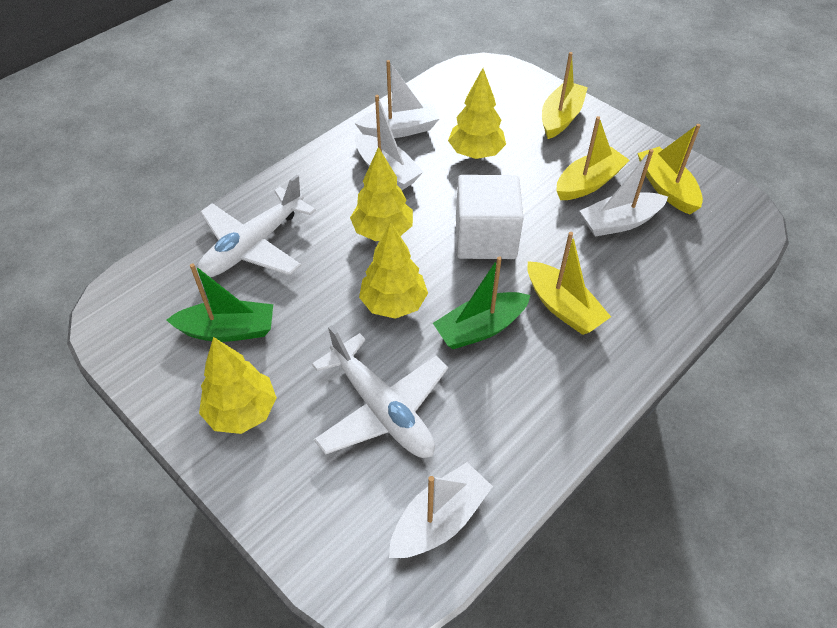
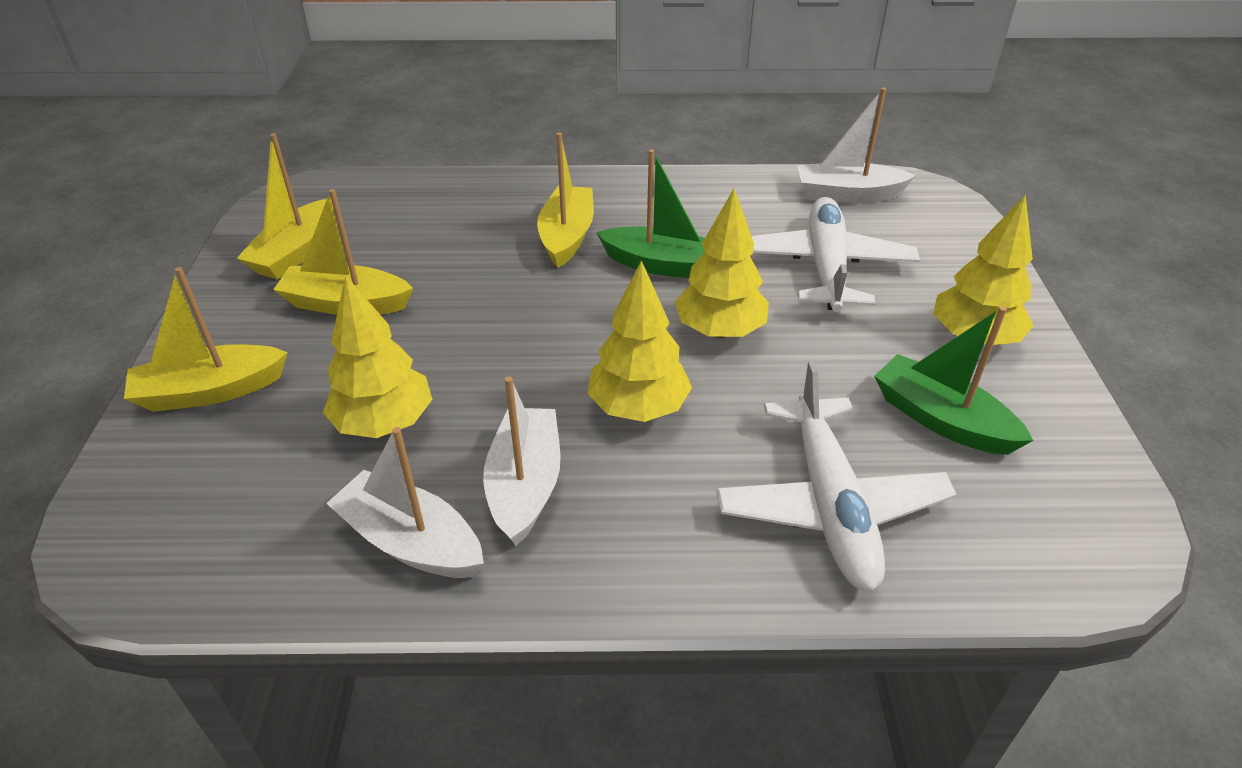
camera: 135 degrees left, 10 degrees down
(253, 246) = (830, 505): white plane -> white plane turned 90 degrees clockwise
(485, 238) = (538, 326): white cube -> none
(619, 222) = (396, 256): white boat -> none

